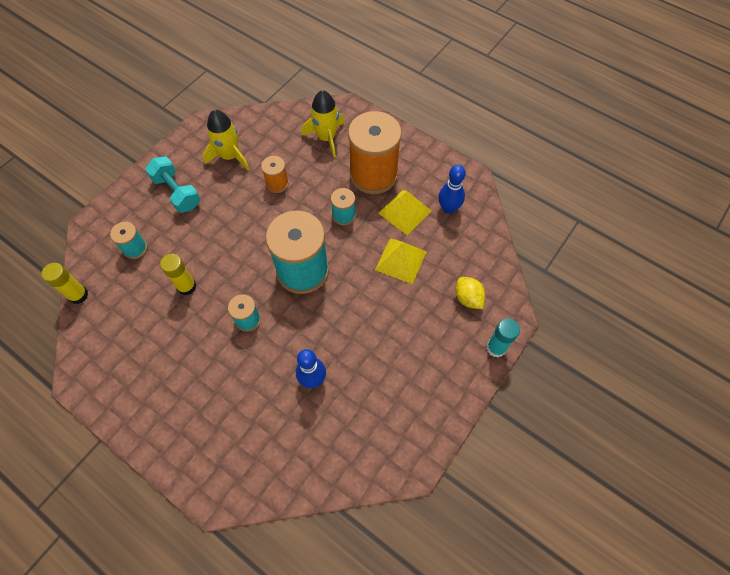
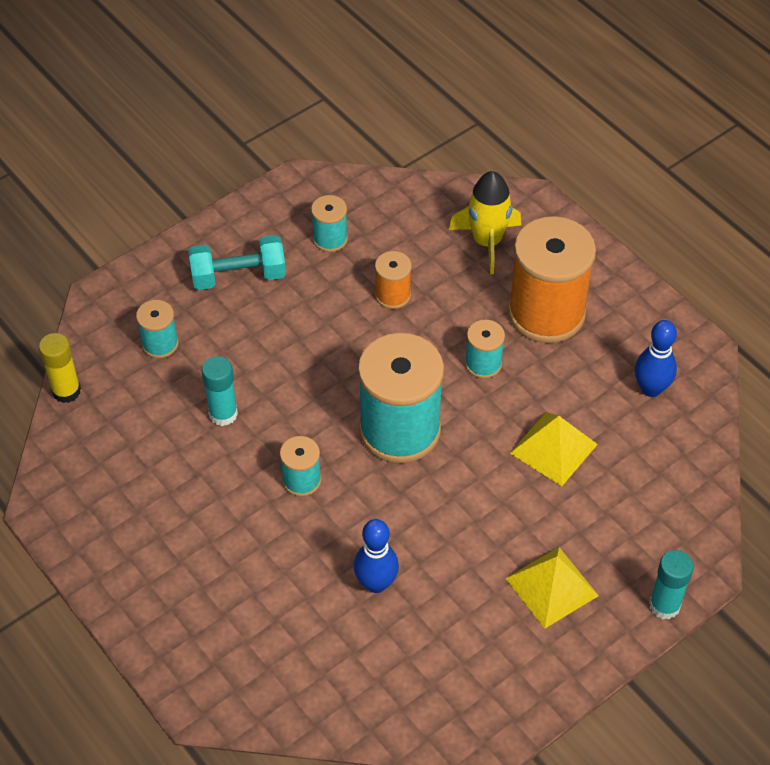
camera: 15 degrees right, 10 degrees down
(177, 192) = (238, 276): turquoise dumbbell -> turquoise dumbbell turned 75 degrees counterclockwise
(187, 286) = (223, 414): yellow glue stick -> turquoise glue stick
(230, 156) = (330, 239): yellow rocket -> turquoise spool
(404, 212) = (580, 379): yellow pyramid -> yellow pyramid (551, 587)
(468, 298) = (642, 526): yellow lemon -> none

